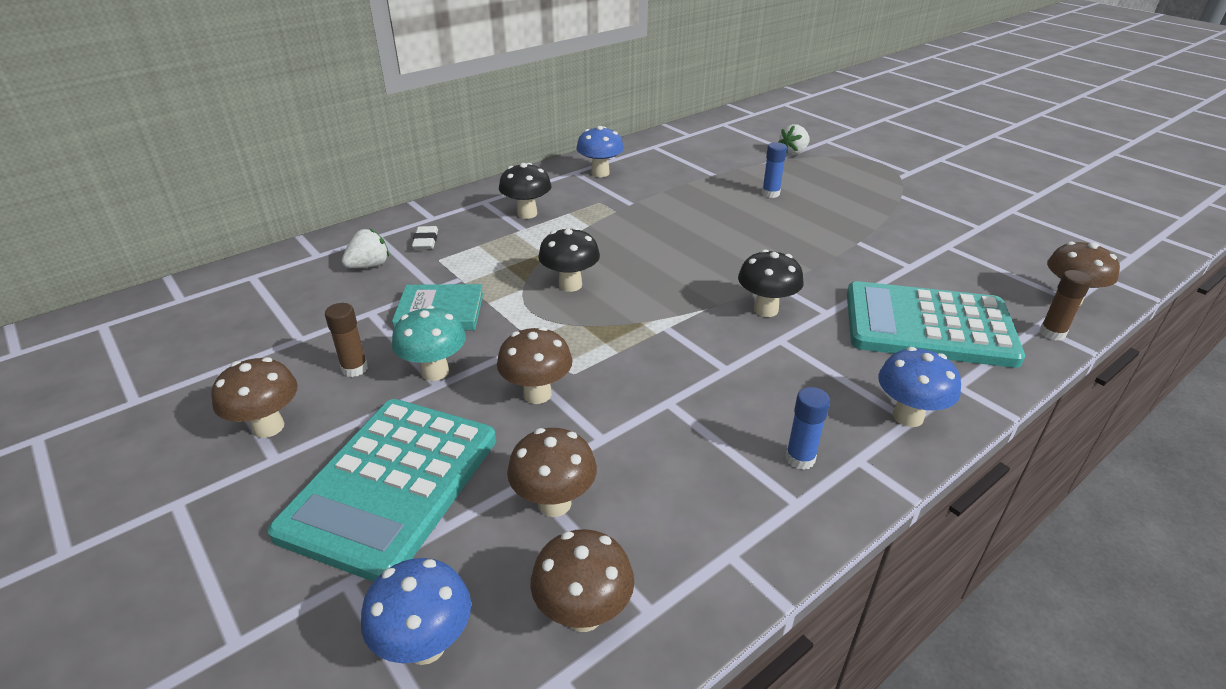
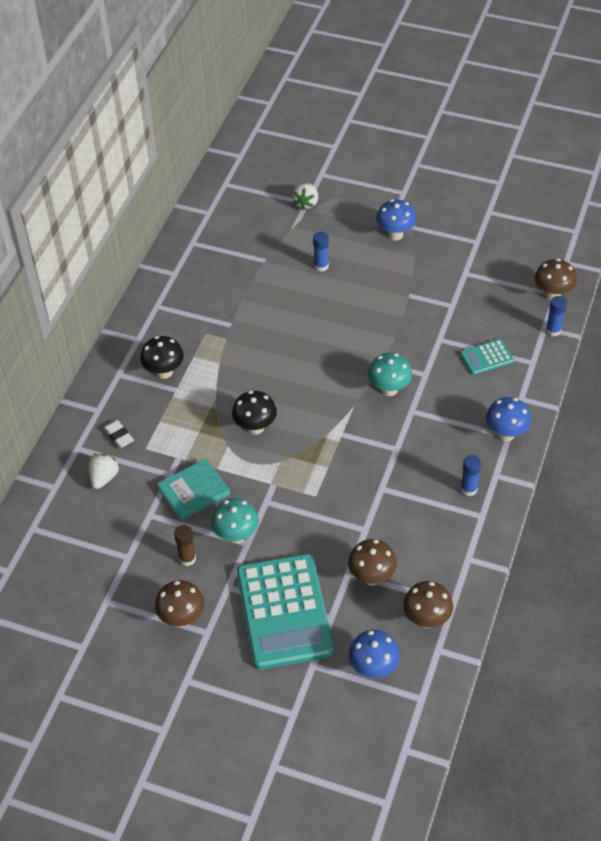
camera: 30 degrees left, 15 degrees up
(537, 394) = (308, 520): brown mushroom -> none
(600, 173) = (178, 298): blue mushroom -> blue mushroom (395, 235)
(765, 310) = (389, 389): black mushroom -> turquoise mushroom
(928, 326) = (486, 357): turquoise calculator -> turquoise calculator, size x0.45
(1052, 333) = (553, 330): brown glue stick -> blue glue stick

